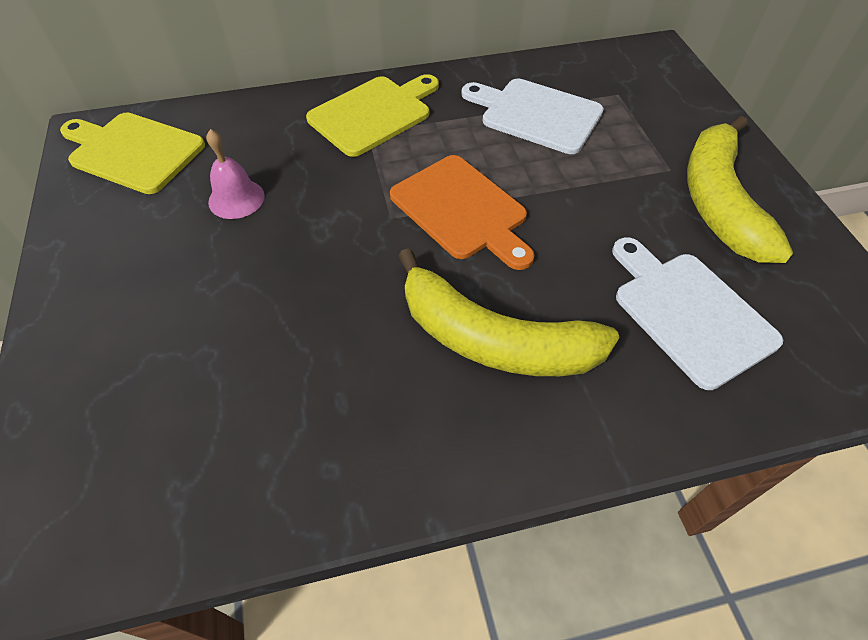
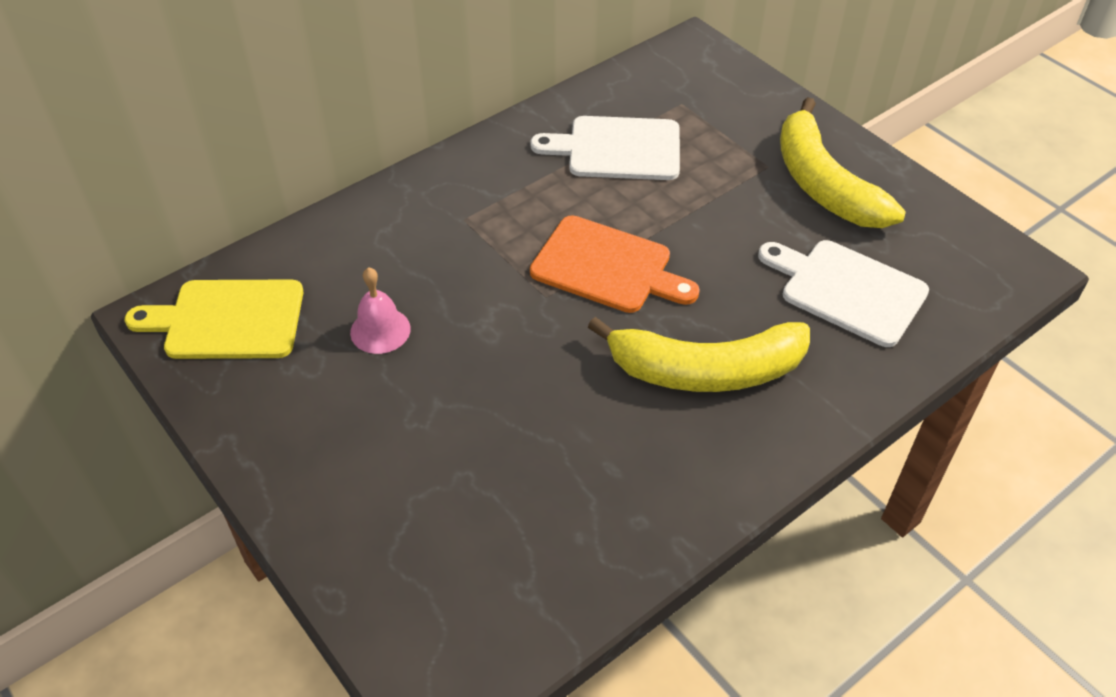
camera: 25 degrees left, 5 degrees down
(373, 113) = (456, 197): yellow cutting board -> none

